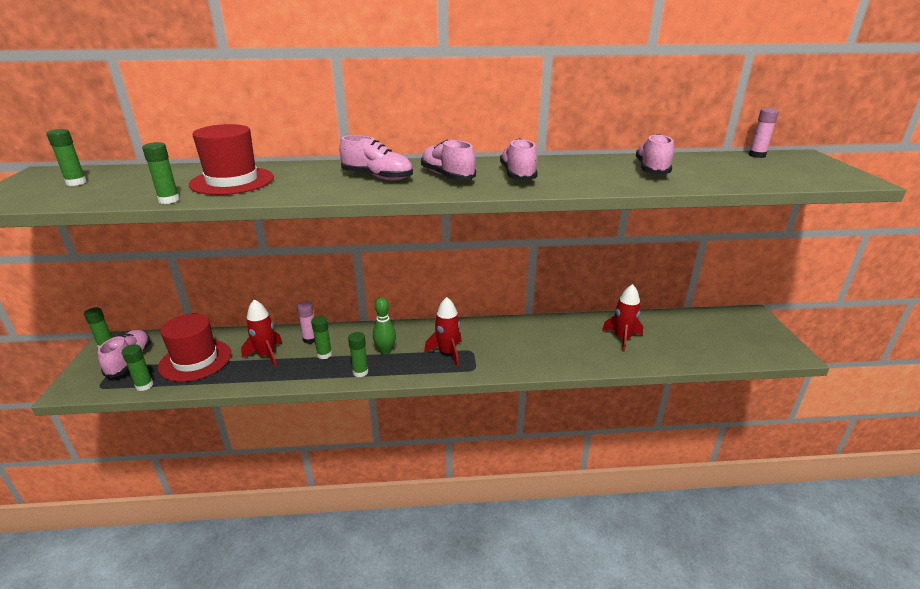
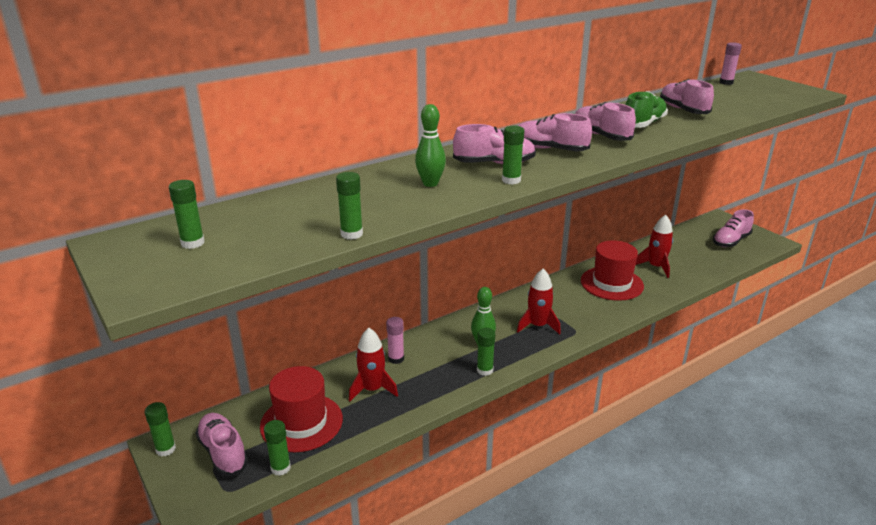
camera: 30 degrees left, 0 degrees up
(232, 181) = (367, 199): red hat -> red hat (611, 283)
(298, 181) = (430, 183): none -> green bowling pin
(324, 354) = (430, 367): green glue stick -> green glue stick (511, 180)
(582, 173) = (643, 124): none -> green shoe
(738, 339) = (731, 241): none -> pink shoe

